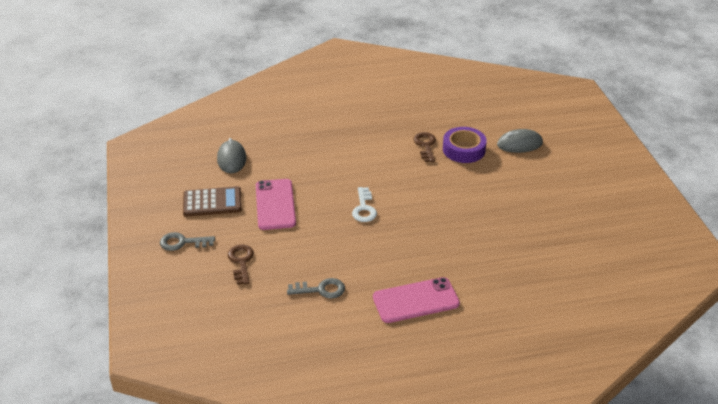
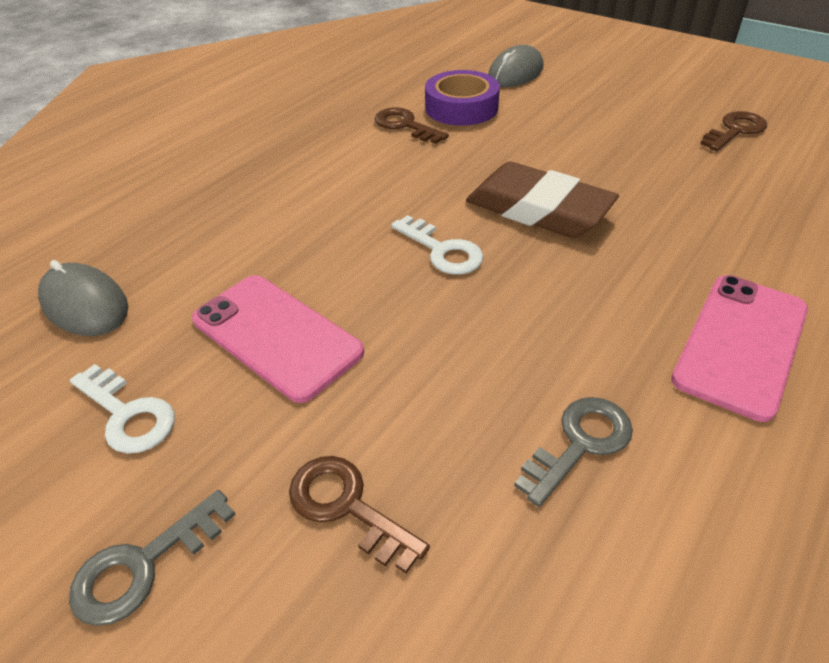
camera: 40 degrees left, 5 degrees up
(212, 202) = (127, 414): brown calculator -> white key
(423, 214) = (538, 209): none -> brown eraser
(573, 233) = (735, 130): none -> brown key

